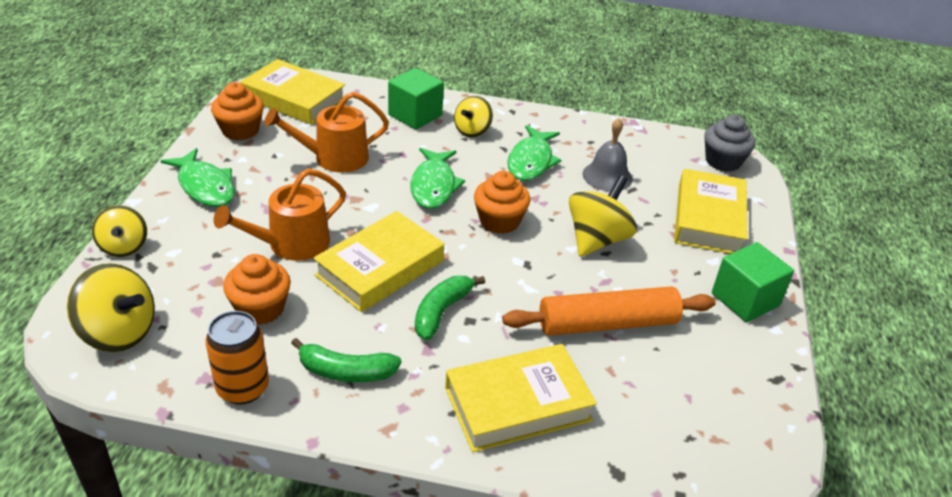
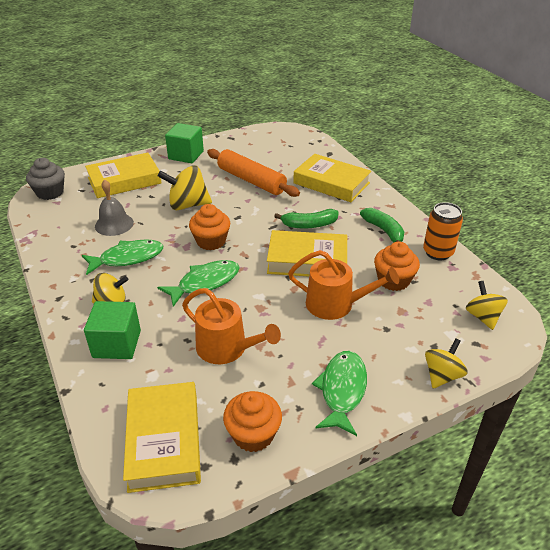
camera: 125 degrees left, 0 degrees up
(119, 333) = (482, 317): yellow spinning top -> yellow spinning top, size x0.65

